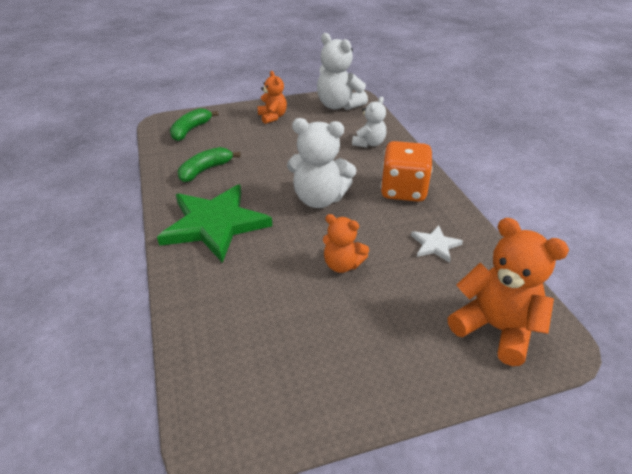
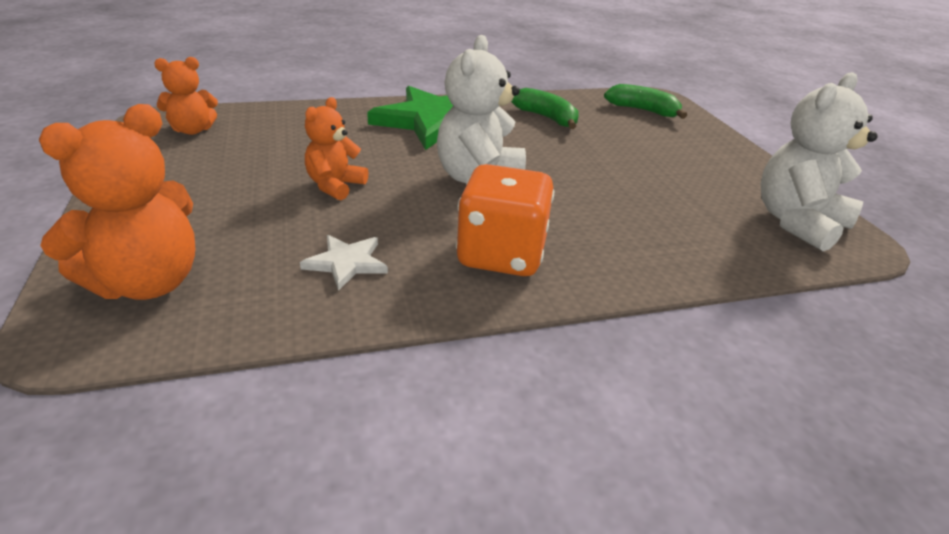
camera: 90 degrees right, 5 degrees down
(272, 117) = (711, 161): orange teddy bear -> orange teddy bear (193, 130)
(369, 143) = (657, 240): white teddy bear -> none

